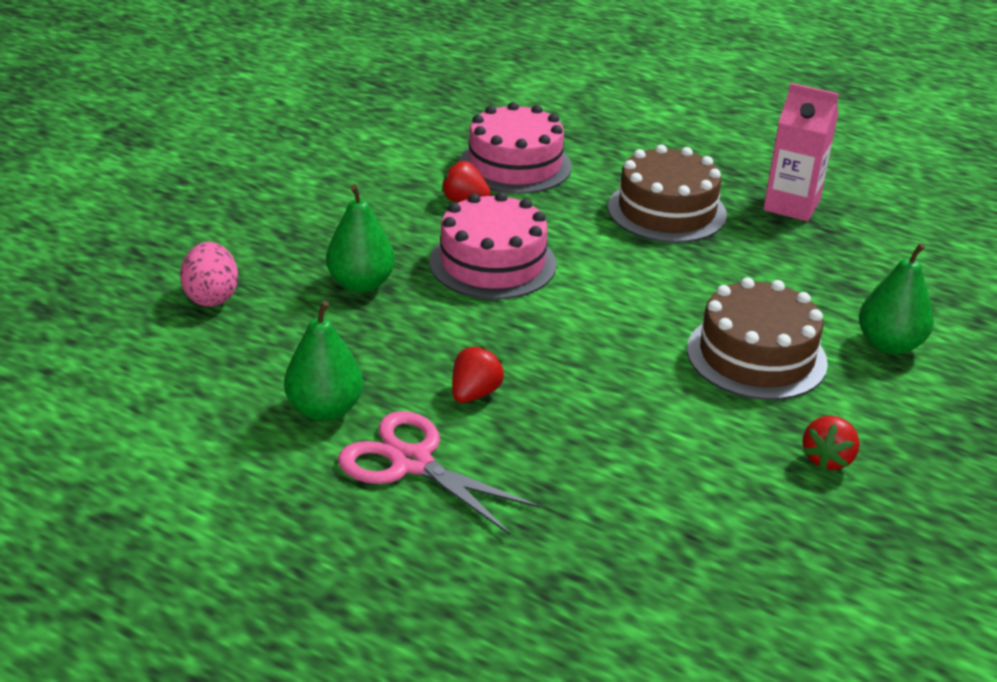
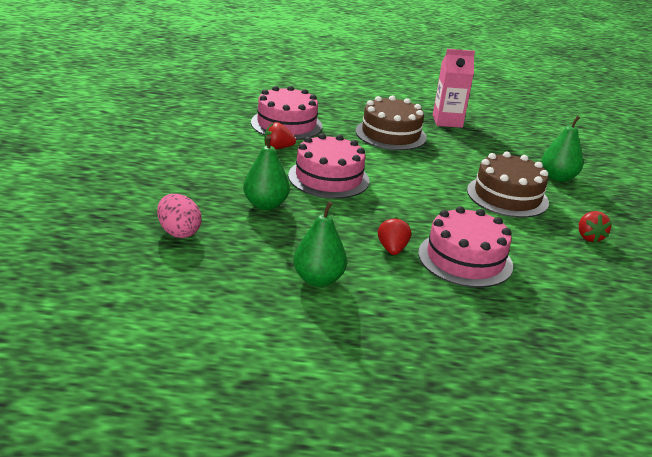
camera: 30 degrees left, 5 degrees down
(412, 462) = (398, 295): pink scissors -> none
(571, 438) = (465, 259): none -> pink cake

